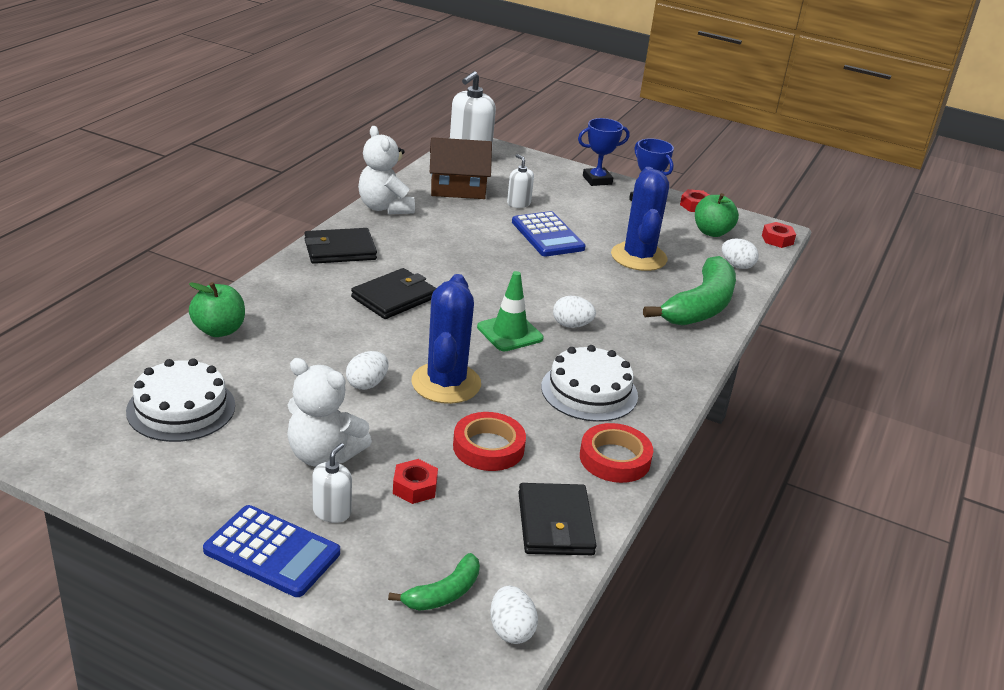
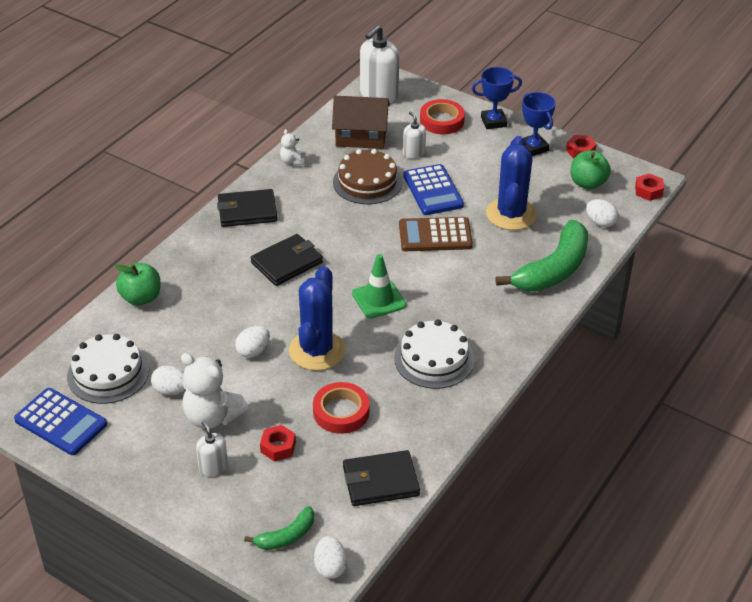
camera: 10 degrees right, 10 degrees up
(272, 552) = (167, 499): blue calculator -> blue calculator (61, 422)
(332, 512) = (213, 467): white soap dispenser -> white soap dispenser turned 60 degrees counterclockwise
(385, 207) = (292, 161): white teddy bear -> white teddy bear, size x0.49
(473, 227) = (367, 182): none -> brown cake
(555, 524) = (380, 481): black wallet -> black wallet turned 75 degrees clockwise
(560, 274) = (435, 235): none -> brown calculator
(571, 325) = (433, 291): white egg -> white egg (171, 390)
(615, 459) = (440, 424): red tape -> red tape (442, 121)

